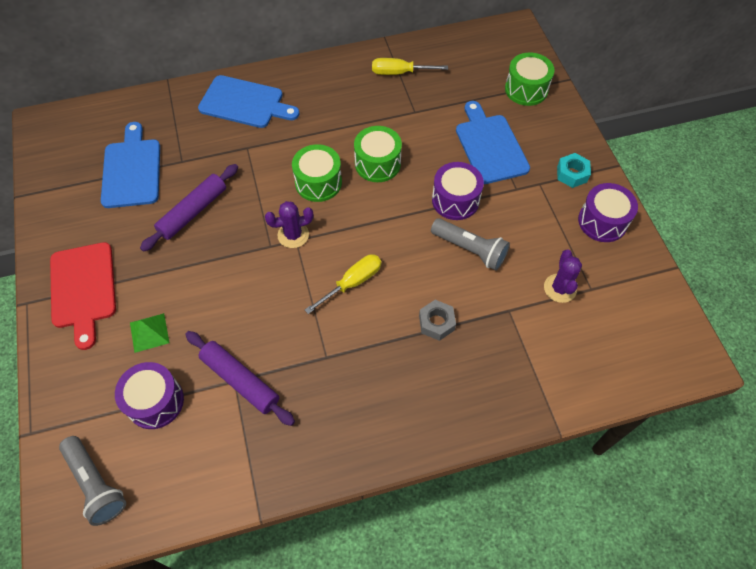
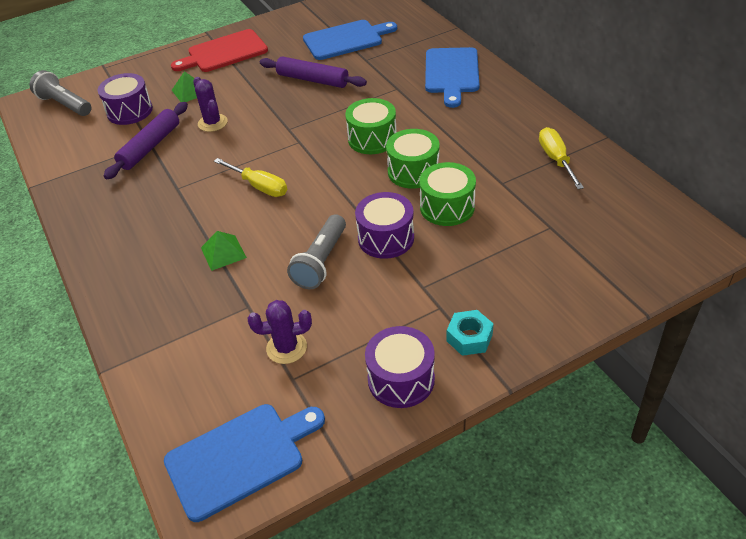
camera: 80 degrees right, 15 degrees down
(96, 484) = (64, 104): grey flashlight -> grey flashlight turned 90 degrees clockwise
(293, 235) = (304, 138): purple cactus -> purple cactus (212, 123)
(436, 323) = (223, 252): grey nut -> green pyramid
(490, 146) = (480, 253): blue cutting board -> blue cutting board (240, 458)
(526, 89) = (597, 271): green drum -> green drum (447, 207)

